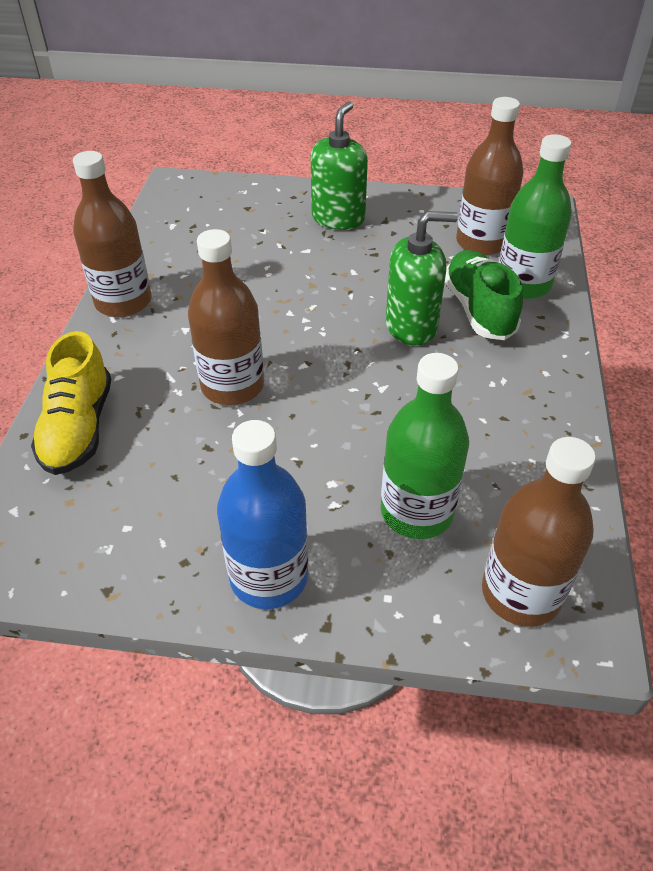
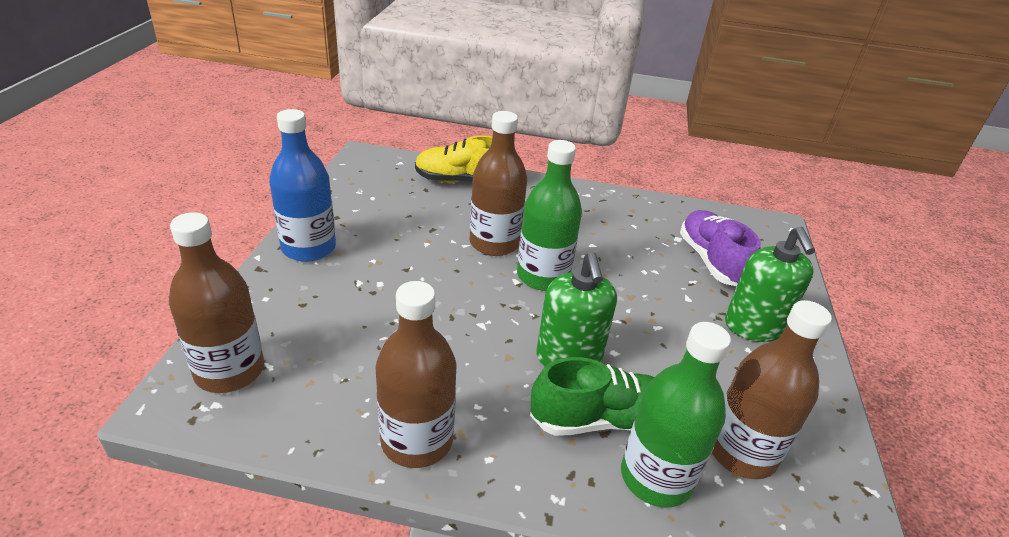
camera: 90 degrees right, 10 degrees down
(123, 302) = (595, 198): brown bottle -> brown bottle (417, 440)
(244, 230) = (711, 261): none -> purple shoe
(338, 218) = (754, 326): green soap dispenser -> green soap dispenser turned 60 degrees clockwise
(417, 512) = (334, 324): green bottle -> green bottle (543, 276)

